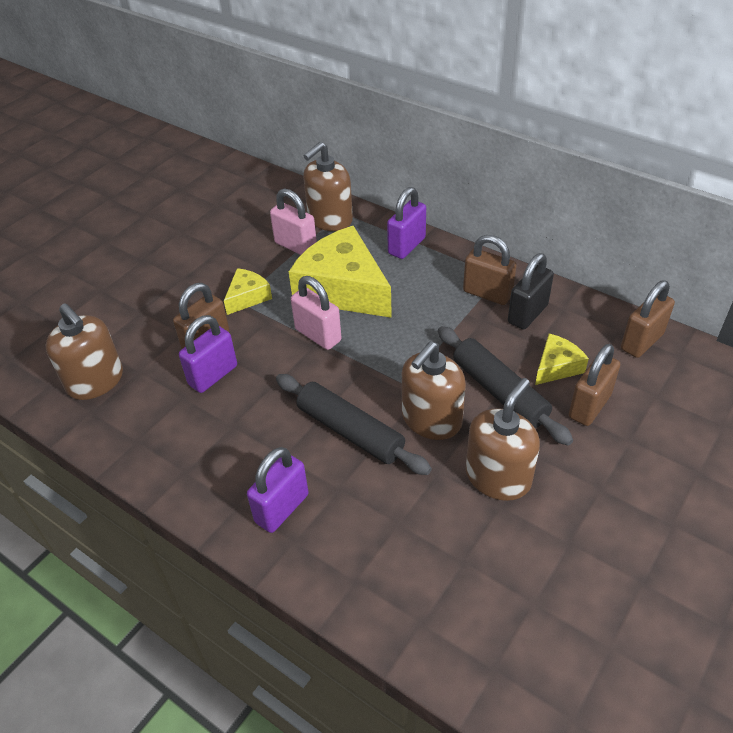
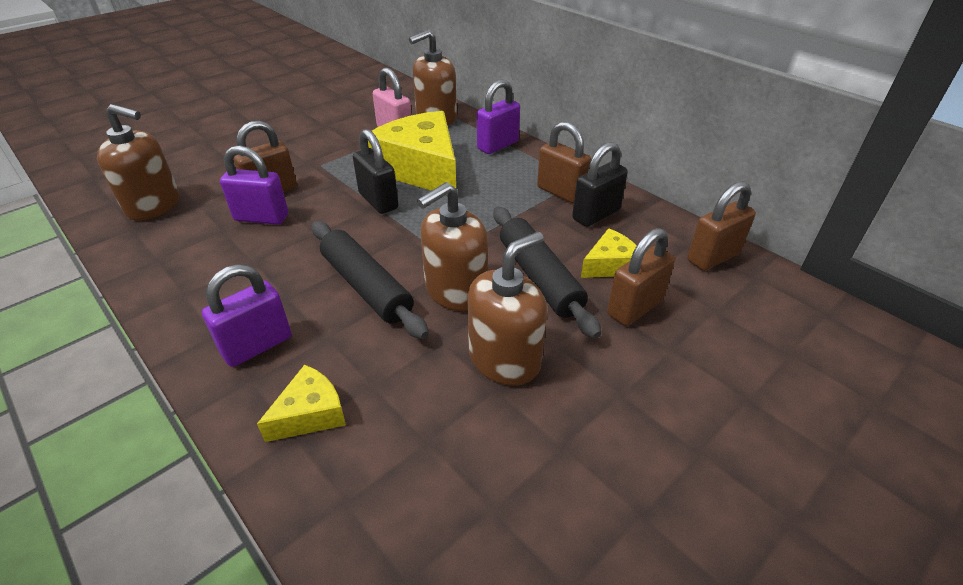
camera: 10 degrees right, 5 degrees down
(95, 381) = (154, 205): brown soap dispenser -> brown soap dispenser turned 45 degrees counterclockwise
(213, 375) = (261, 218): purple padlock -> purple padlock turned 45 degrees clockwise
(247, 297) = (330, 163): yellow cheese -> yellow cheese (310, 413)
(318, 335) = (378, 201): pink padlock -> black padlock

